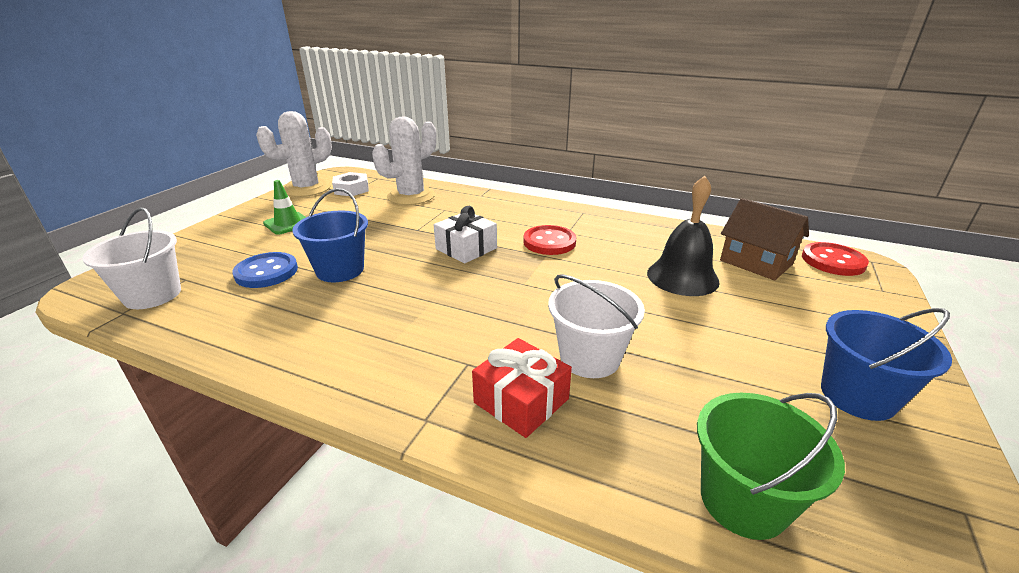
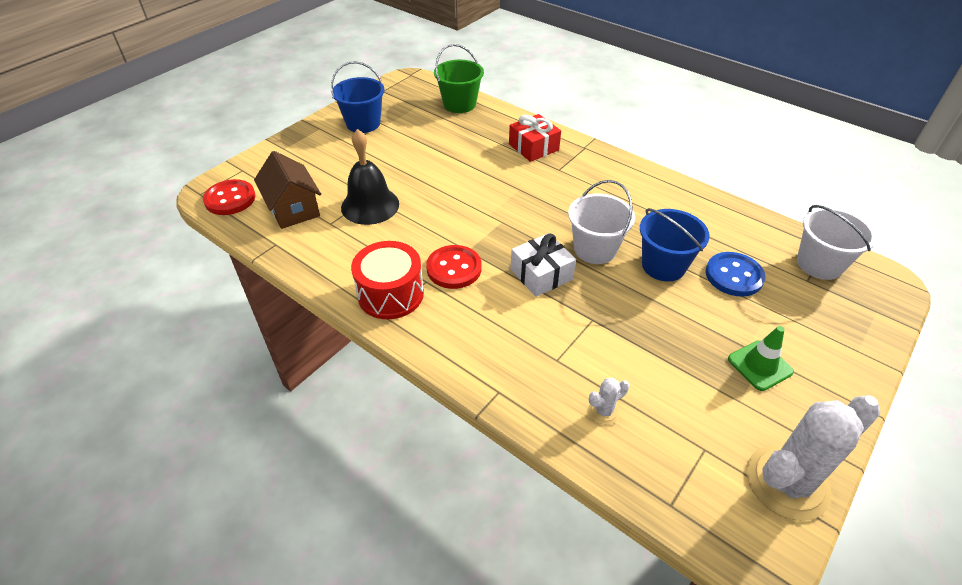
camera: 165 degrees left, 15 degrees up
(351, 189) = (706, 461): white nut -> none
(411, 196) = (604, 411): white cactus -> white cactus, size x0.43
(589, 222) = (390, 294): none -> red drum
(590, 358) = (484, 161): white bucket -> white bucket (595, 249)

